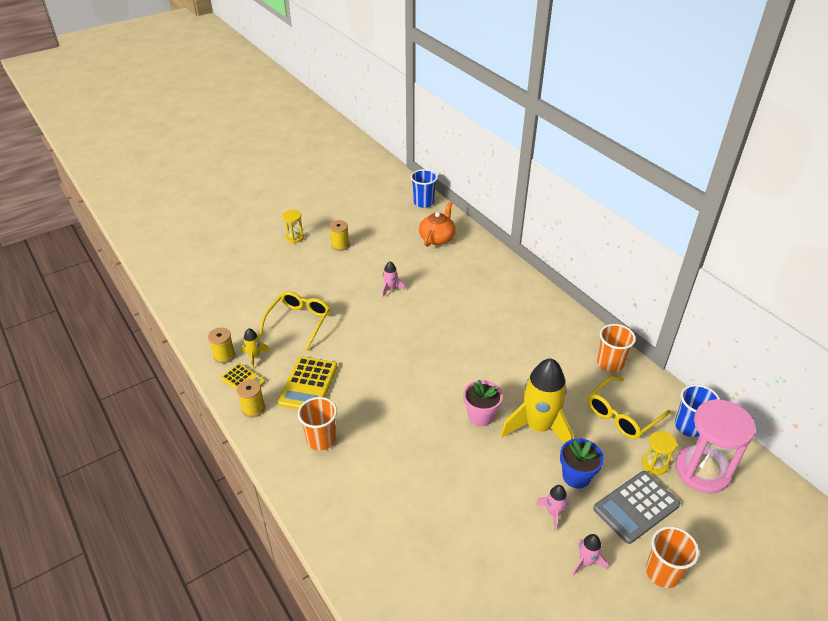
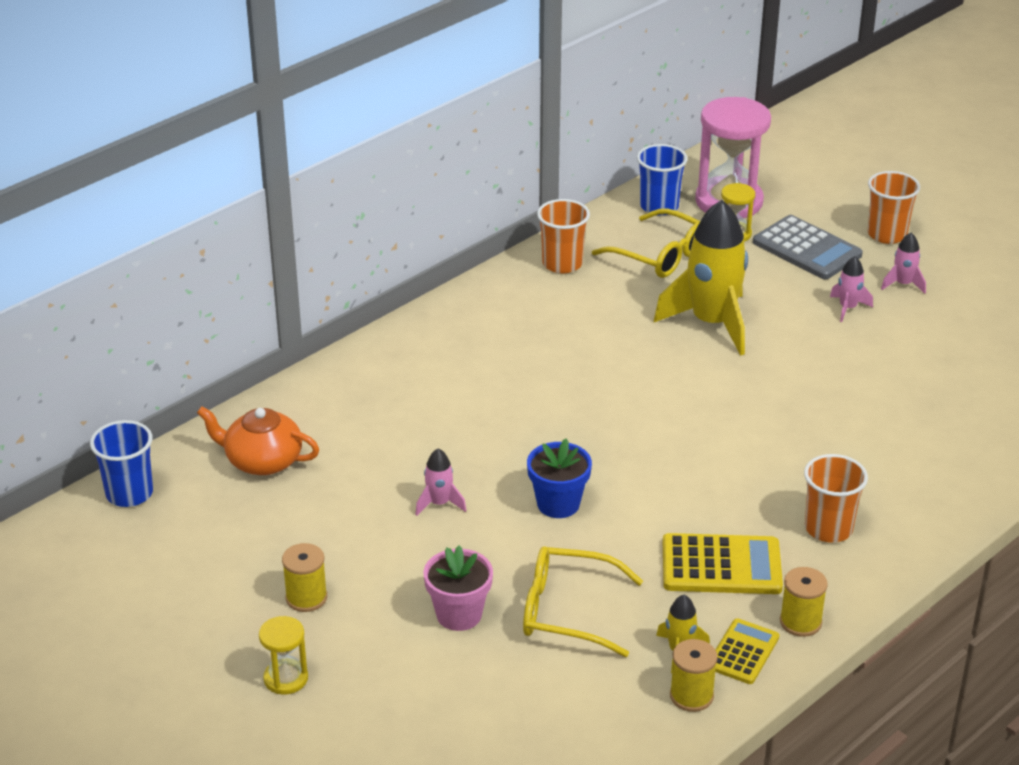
camera: 100 degrees left, 5 degrees down
(480, 416) = (713, 375): pink flower pot -> pink flower pot (459, 614)
(576, 476) = (782, 291): blue flower pot -> blue flower pot (558, 504)

